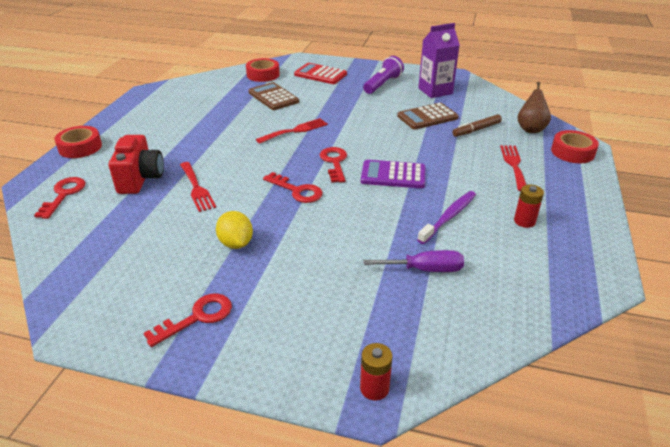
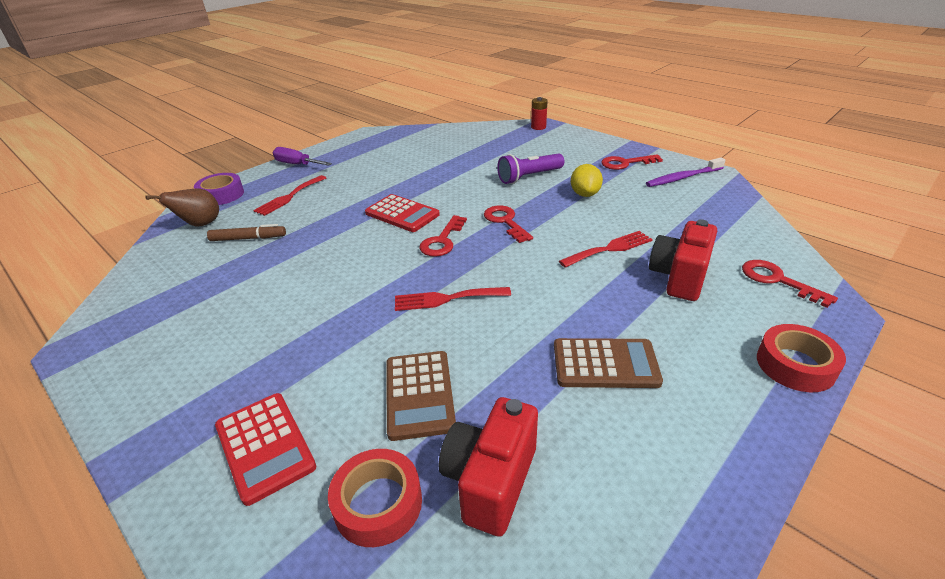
camera: 150 degrees left, 0 degrees up
(64, 194) = (777, 280): red key -> red key turned 105 degrees clockwise
(197, 188) = (609, 249): red fork -> red fork turned 60 degrees clockwise
(225, 86) = (490, 481): none -> red camera
(383, 84) = (211, 362): purple flashlight -> purple flashlight (529, 177)
(393, 175) = (402, 214): purple calculator -> red calculator
(425, 270) = (461, 155): purple screwdriver -> purple screwdriver (297, 164)
(427, 117) = (264, 271): brown calculator -> brown calculator (605, 364)
(435, 91) = (173, 316): purple carton -> none
(449, 217) = (404, 176): purple toothbrush -> purple toothbrush (683, 178)
(524, 221) = (358, 163): red battery -> none
(572, 152) = (221, 195): red tape -> purple tape

